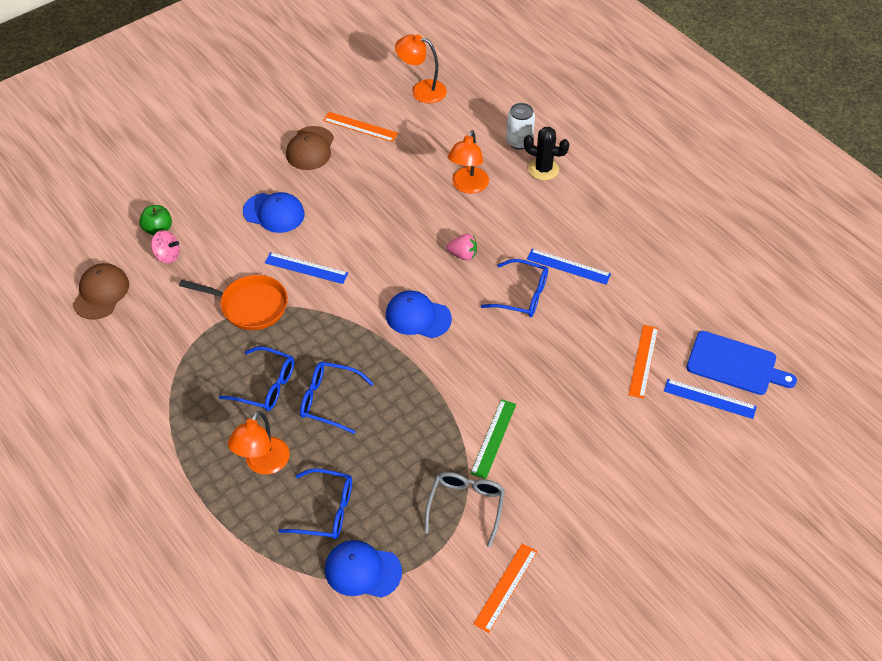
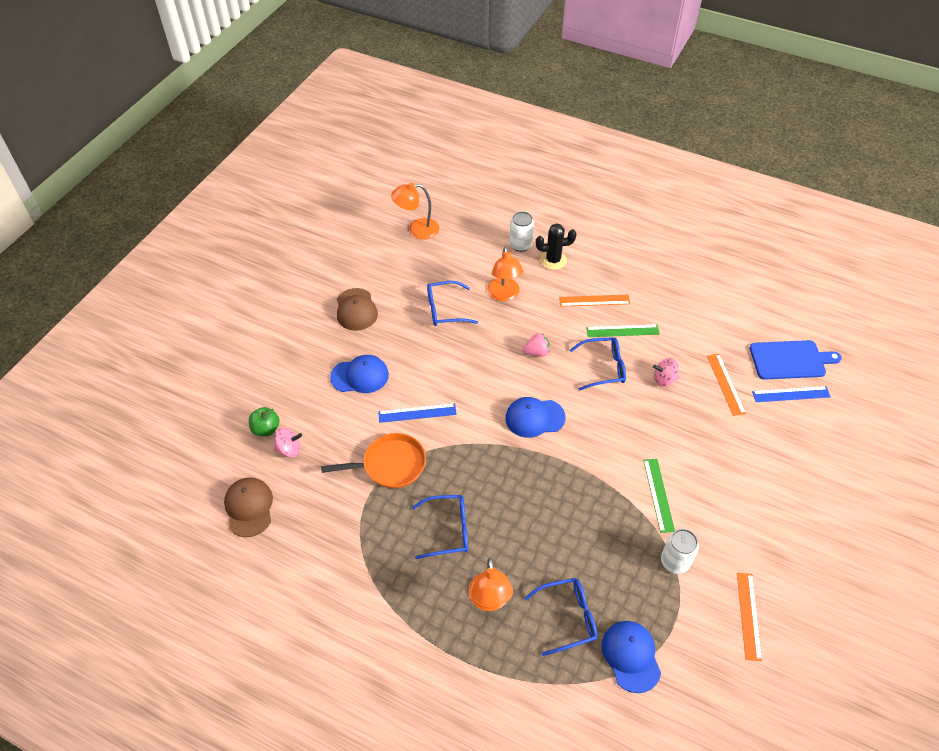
camera: 25 degrees left, 0 degrees up
(329, 400) = (509, 520): blue glasses -> blue glasses (445, 309)
(360, 127) = (386, 277): orange ruler -> orange ruler (594, 300)
(362, 570) = (631, 656): blue cap -> blue cap turned 90 degrees clockwise
(466, 506) = (675, 561): grey glasses -> white can
(568, 266) = (622, 331): blue ruler -> green ruler
(579, 331) = (664, 379): none -> pink spinning top

